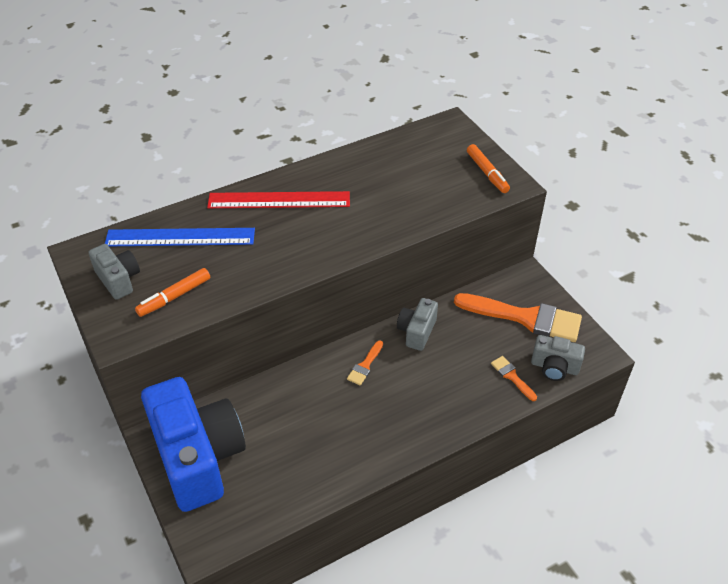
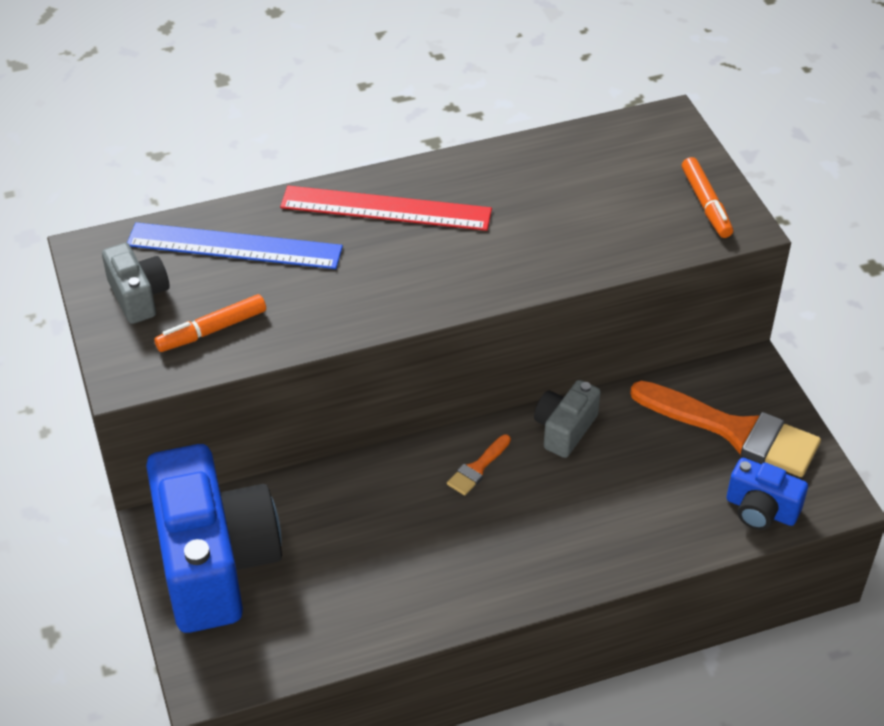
camera: 10 degrees right, 0 degrees up
(512, 377) = (693, 514): orange brush -> none
(554, 367) = (761, 510): grey camera -> blue camera

